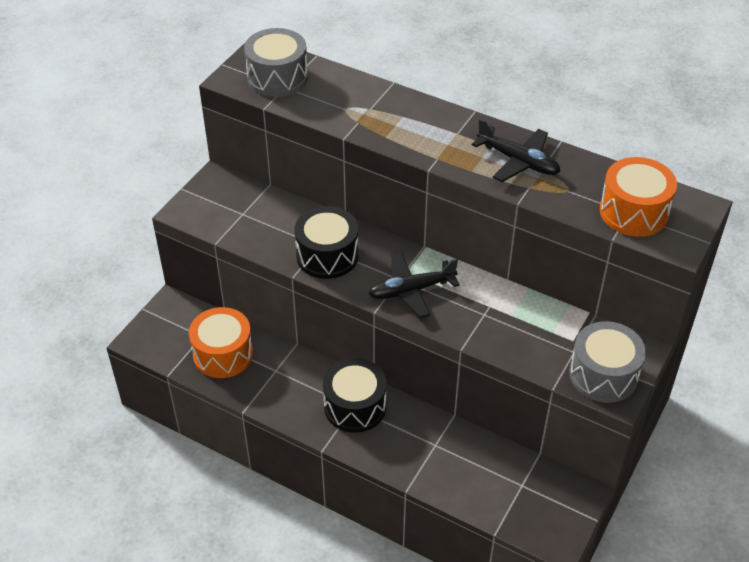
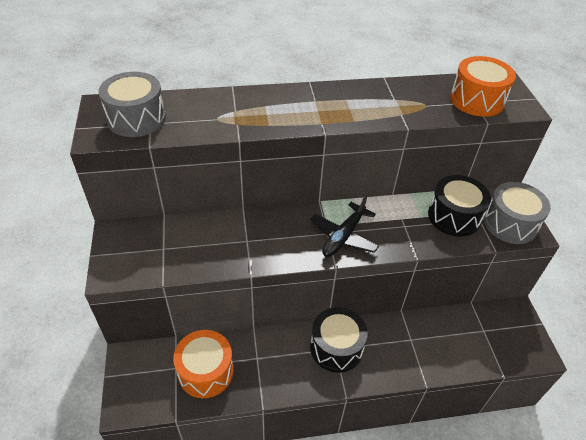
camera: 40 degrees left, 0 degrees up
(327, 255) = (260, 244): black drum -> black drum (454, 216)
(518, 161) = (375, 101): black plane -> none

